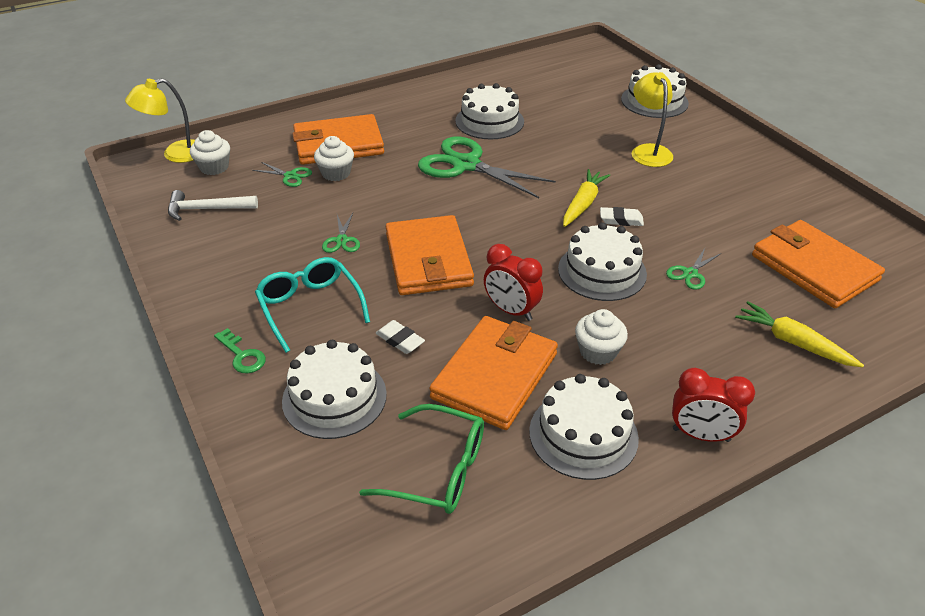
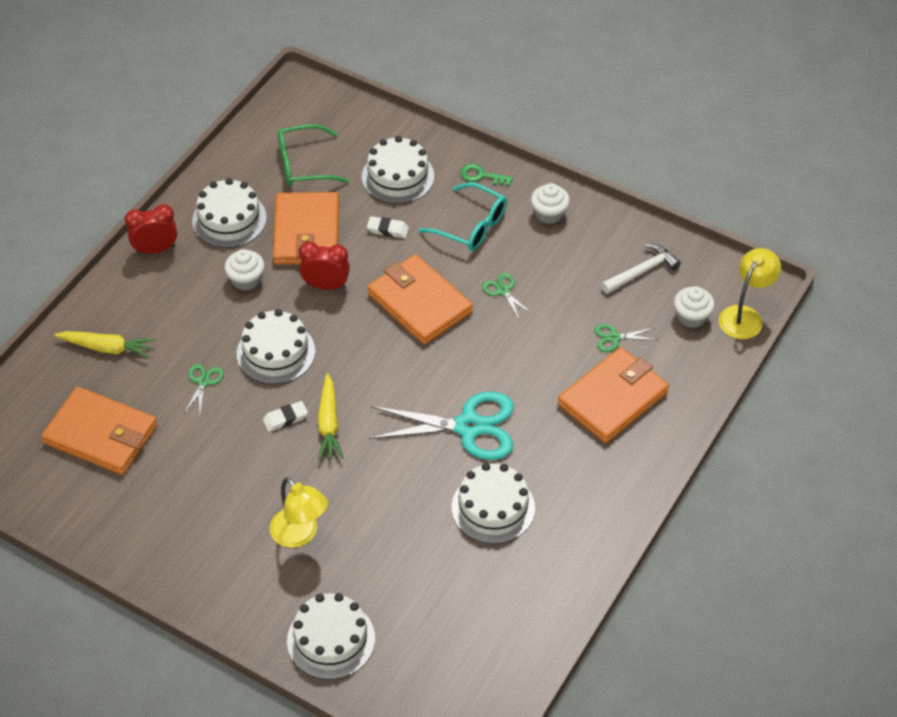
camera: 150 degrees right, 10 degrees up
(336, 173) = (578, 360): white cupcake -> white cupcake (549, 213)
(466, 165) = (468, 427): green scissors -> turquoise scissors

